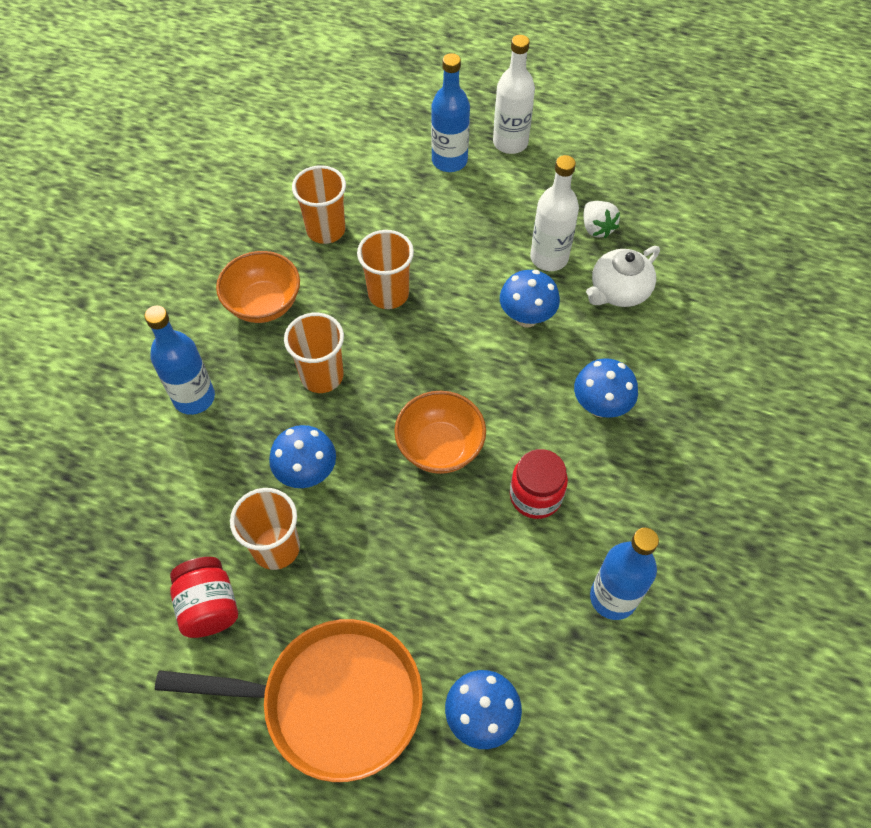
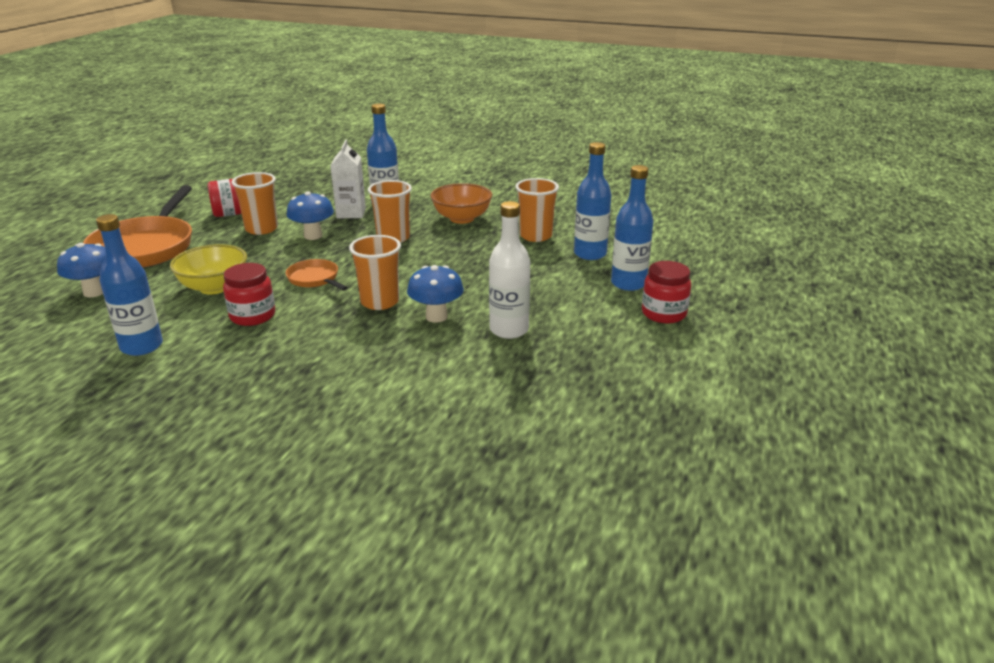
camera: 90 degrees right, 30 degrees down
(228, 437) = (351, 213): none -> white carton
(378, 185) = (590, 254): none -> blue bottle
(388, 294) = (468, 259): orange cup -> orange cup (380, 302)
(440, 447) = (315, 279): orange bowl -> orange pan
(464, 560) = (214, 287): none -> yellow bowl
(510, 143) = (663, 314): white bottle -> red jar
(597, 228) = (551, 358): white strawberry -> none
(600, 406) = (328, 349): blue mushroom -> none
(618, 291) = (464, 367): white teapot -> none

